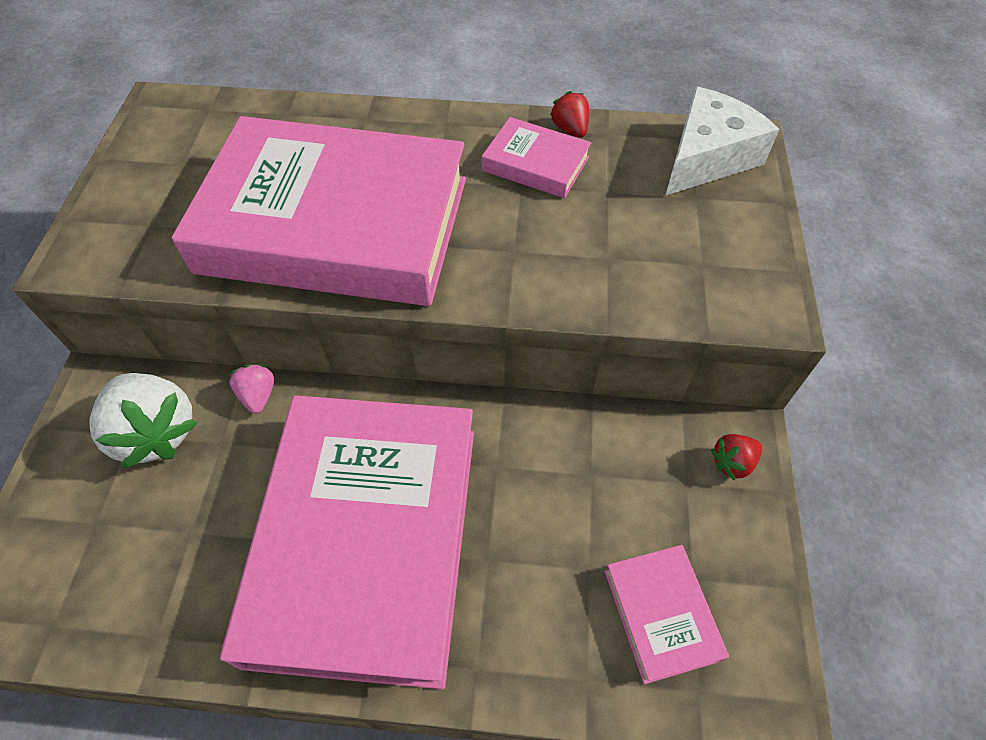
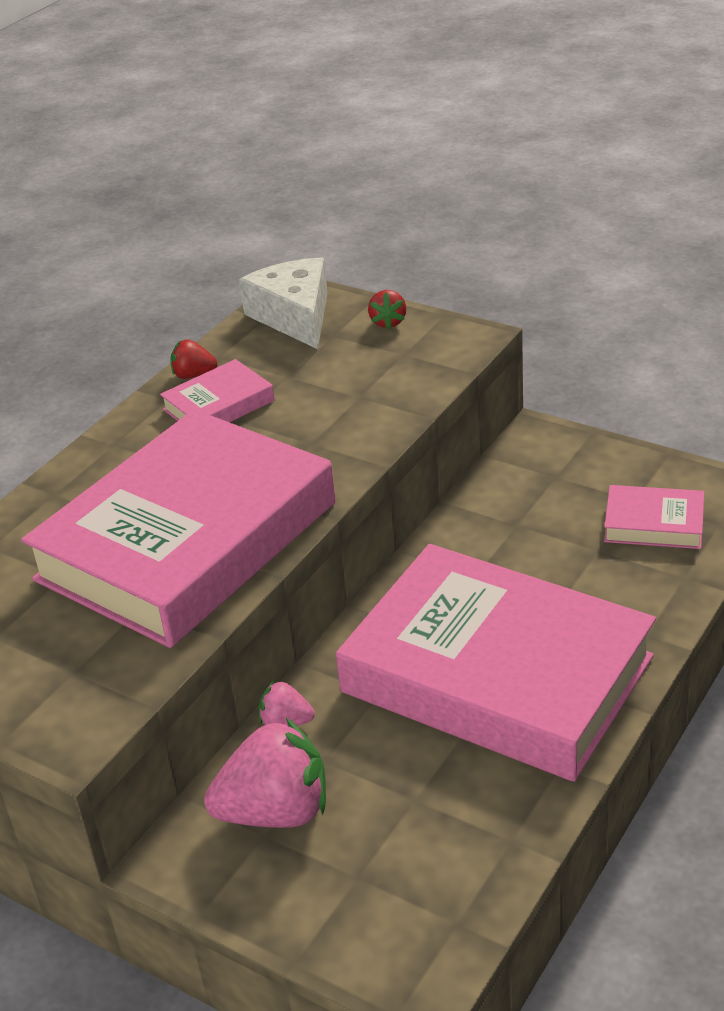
camera: 60 degrees left, 20 degrees down
(156, 432) = (276, 812): white strawberry -> pink strawberry
(732, 462) = (553, 447): red strawberry -> red strawberry (388, 322)

